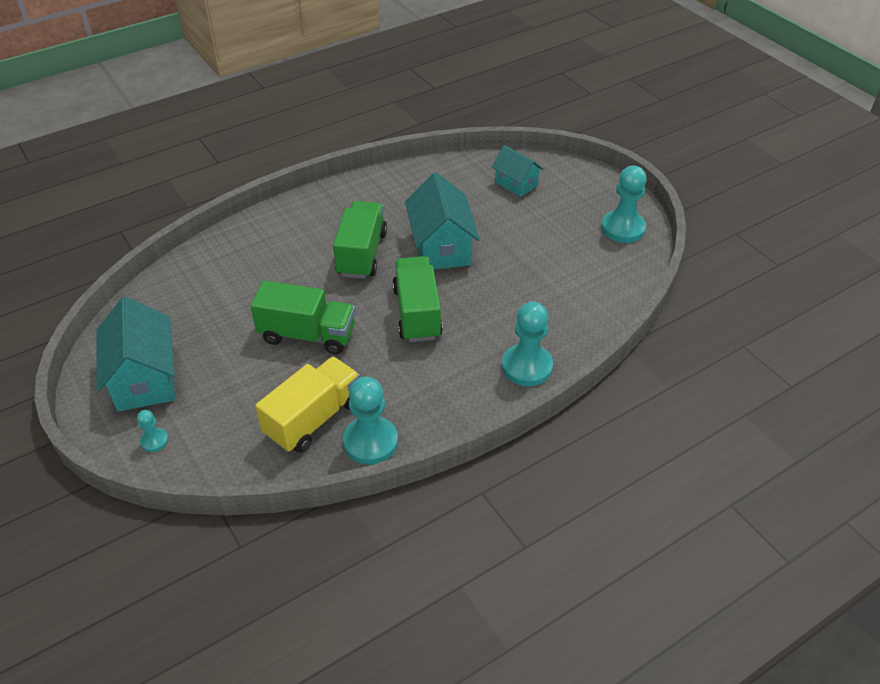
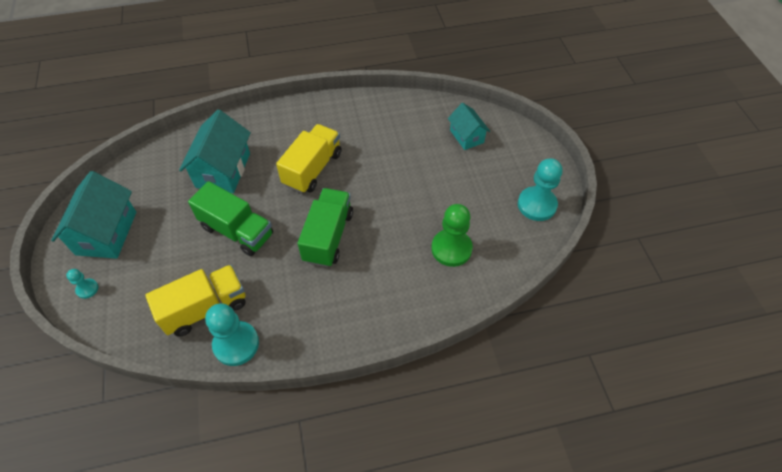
camera: 20 degrees right, 10 degrees up
(362, 254) = (312, 169): green truck -> yellow truck
(441, 247) = (377, 180): turquoise house -> turquoise house (223, 170)
(527, 366) = (390, 315): turquoise pawn -> none
(557, 289) = (451, 249): none -> green pawn

